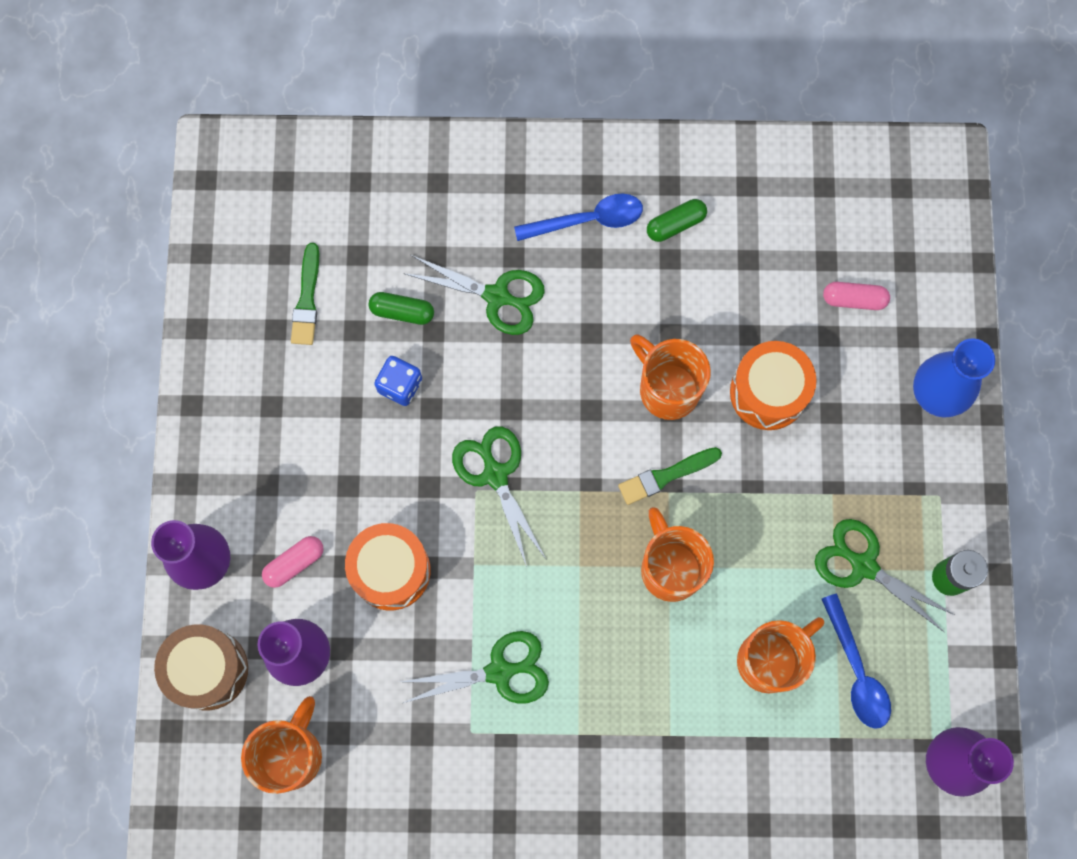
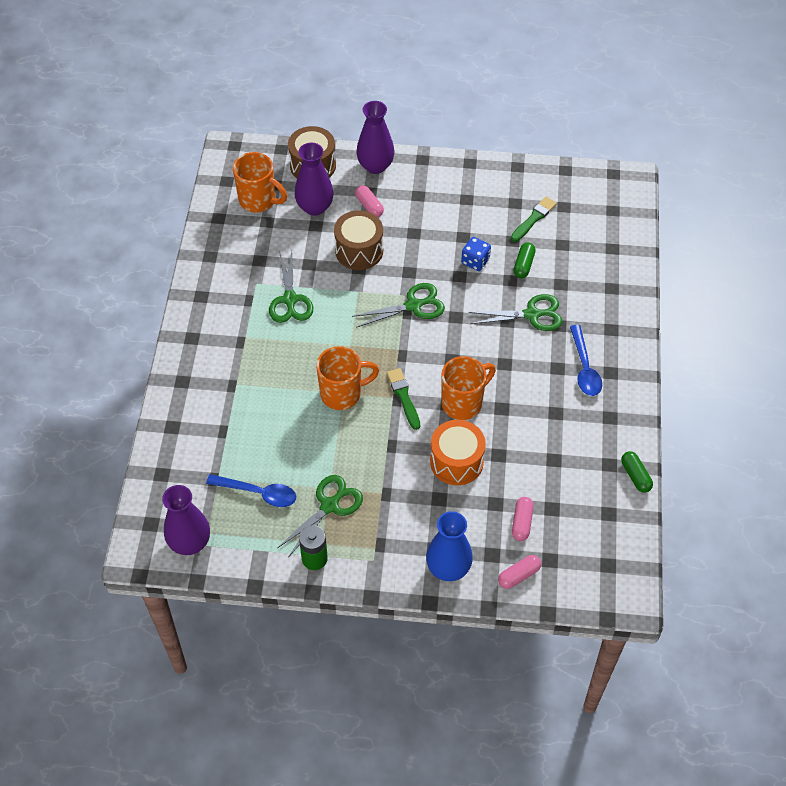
camera: 95 degrees right, 20 degrees down
(307, 299) = (534, 218): green brush -> green brush turned 120 degrees clockwise
(391, 570) = (359, 250): orange drum -> brown drum
(497, 296) = (532, 314): green scissors -> green scissors turned 120 degrees counterclockwise
(675, 224) = (580, 418): green capsule -> green capsule (635, 476)
(770, 659) = (275, 443): orange mug -> none
(857, 672) = (259, 493): blue spoon -> blue spoon turned 150 degrees counterclockwise
(934, 300) = (519, 575): none -> pink capsule

